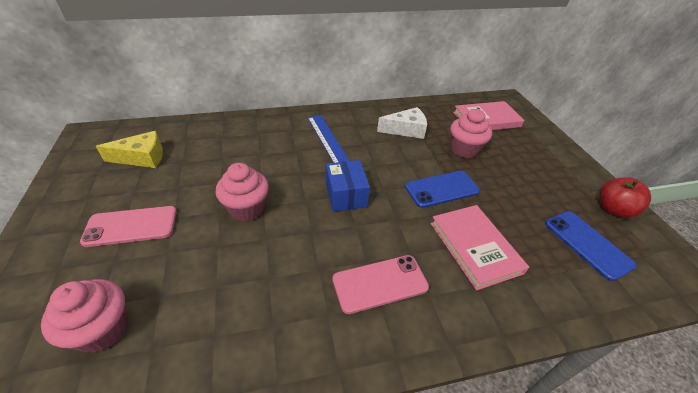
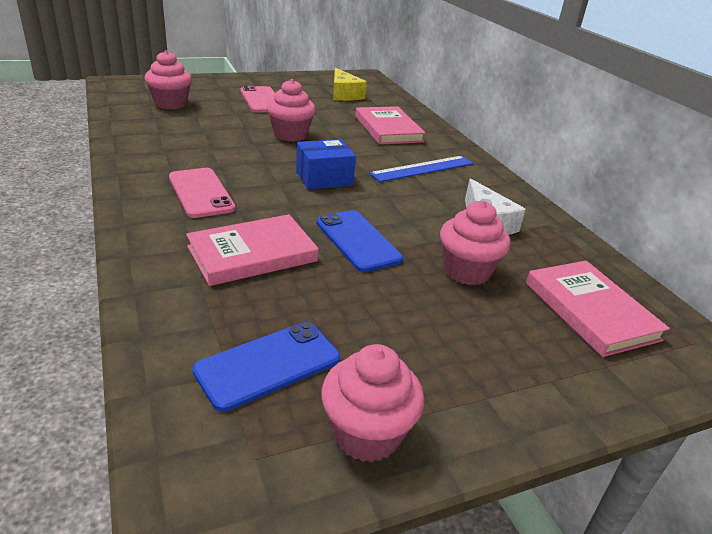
camera: 80 degrees right, 10 degrees down
(246, 144) = (388, 129): none -> pink book
(613, 210) = (366, 434): red apple -> pink cupcake

